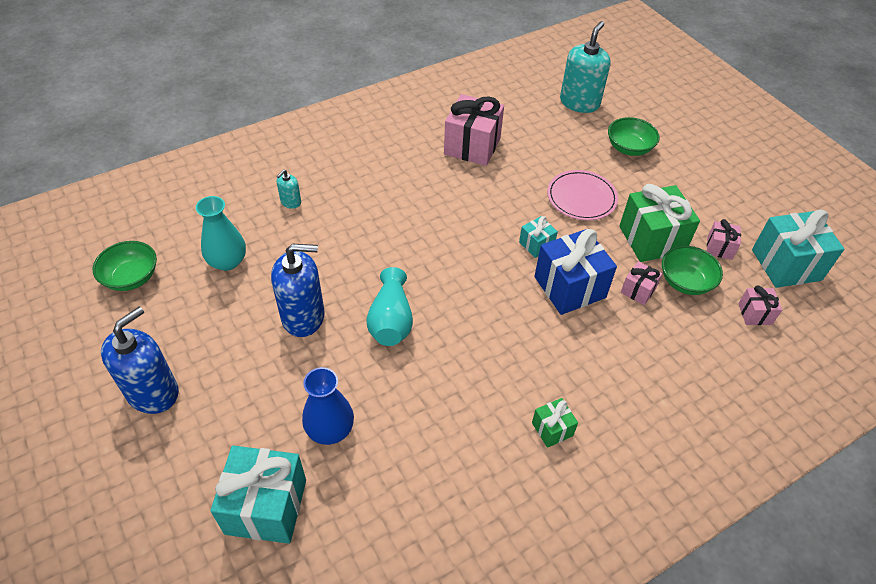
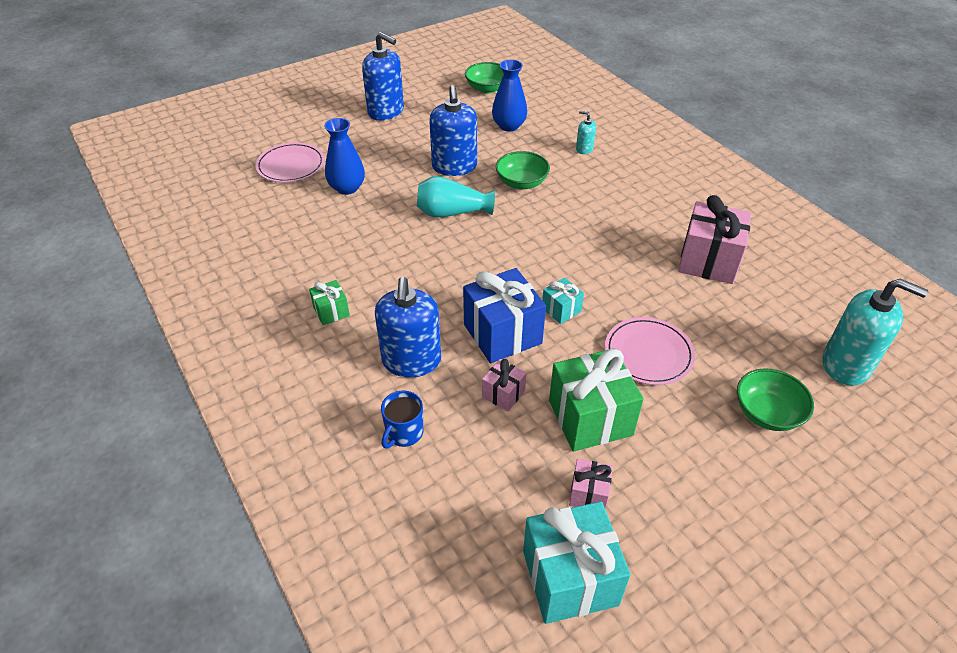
camera: 90 degrees right, 5 degrees down
(227, 261) = (509, 126): turquoise vase -> blue vase
(266, 506) = (291, 166): turquoise gift -> pink plate
(611, 356) = (411, 361): none -> blue soap dispenser
(685, 281) = (522, 444): green bowl -> green bowl (521, 183)
(692, 360) = (404, 433): none -> blue mug
(755, 314) = (475, 514): pink gift -> none

